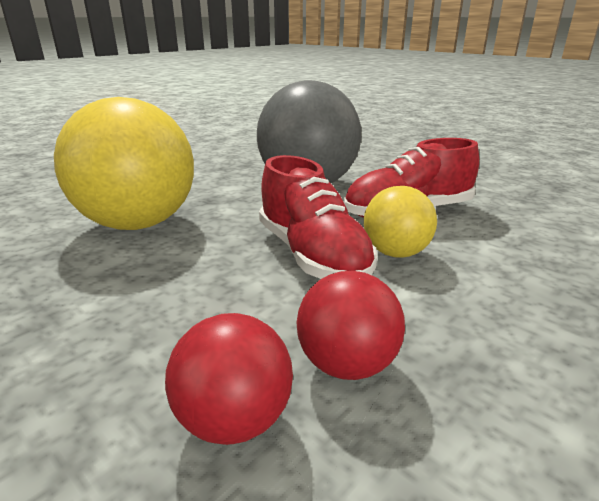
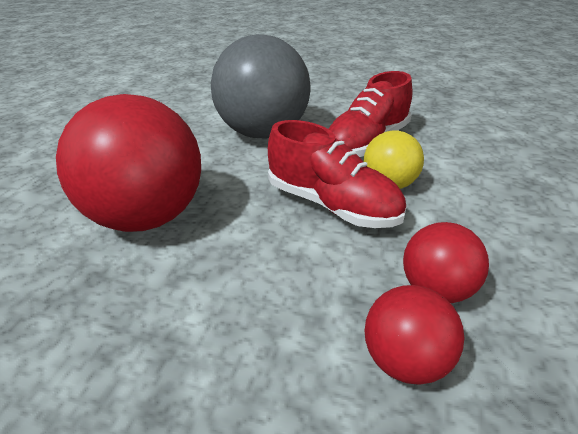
camera: 25 degrees left, 10 degrees up
(138, 224) = (147, 217): yellow ball -> red ball

